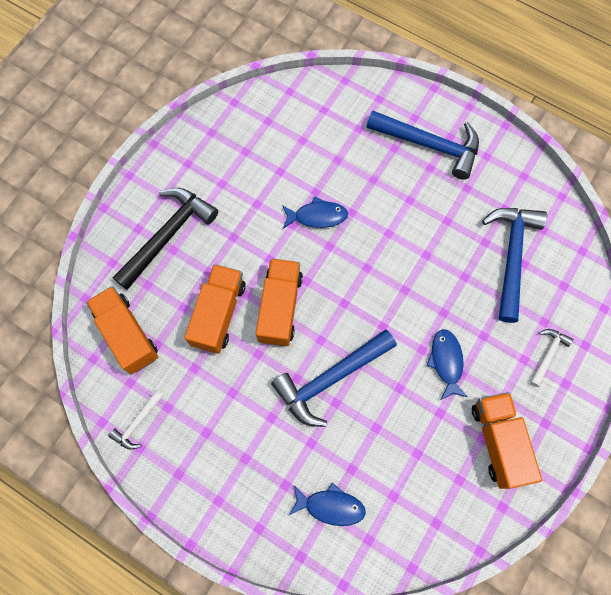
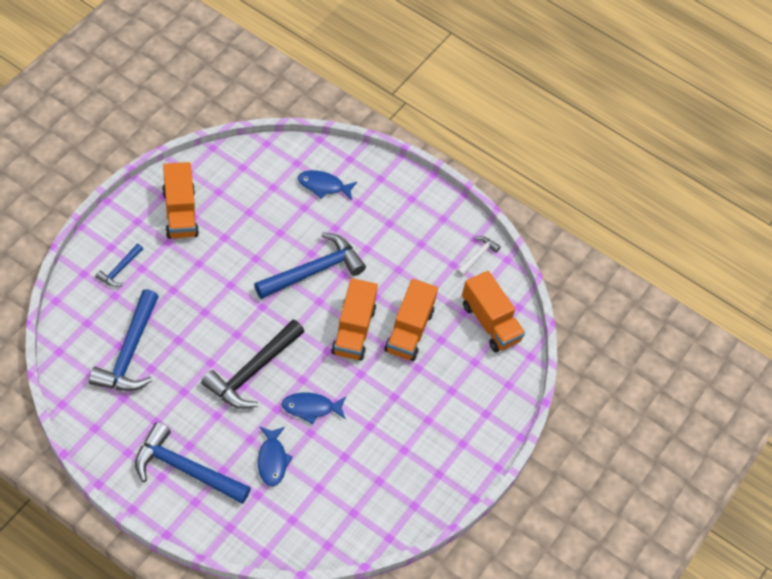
camera: 175 degrees right, 15 degrees down
(168, 235) = (456, 404): black hammer -> black hammer (252, 372)
(446, 362) = (211, 273): blue fish -> blue fish (272, 460)
(547, 354) = (119, 270): white hammer -> blue hammer

